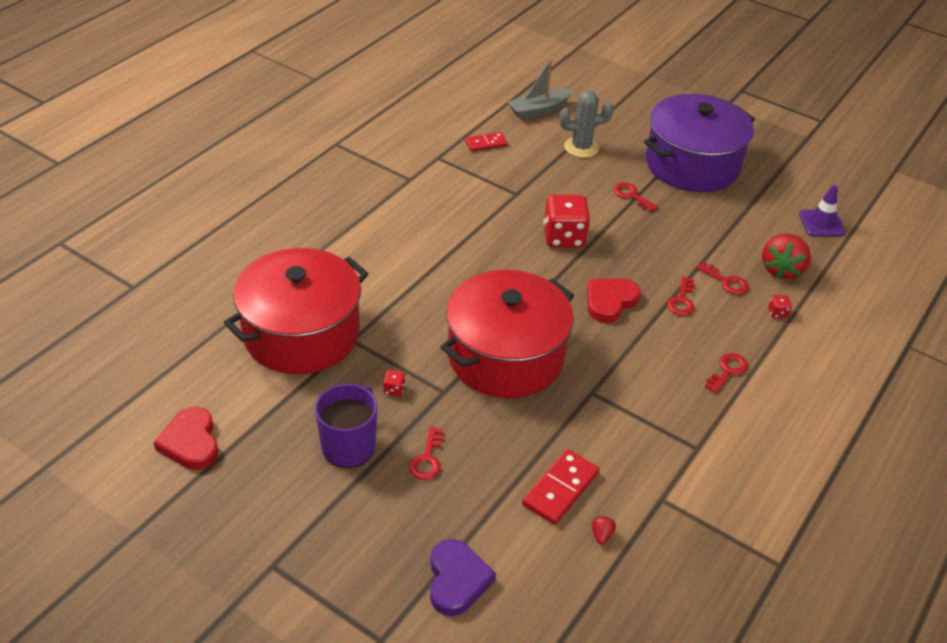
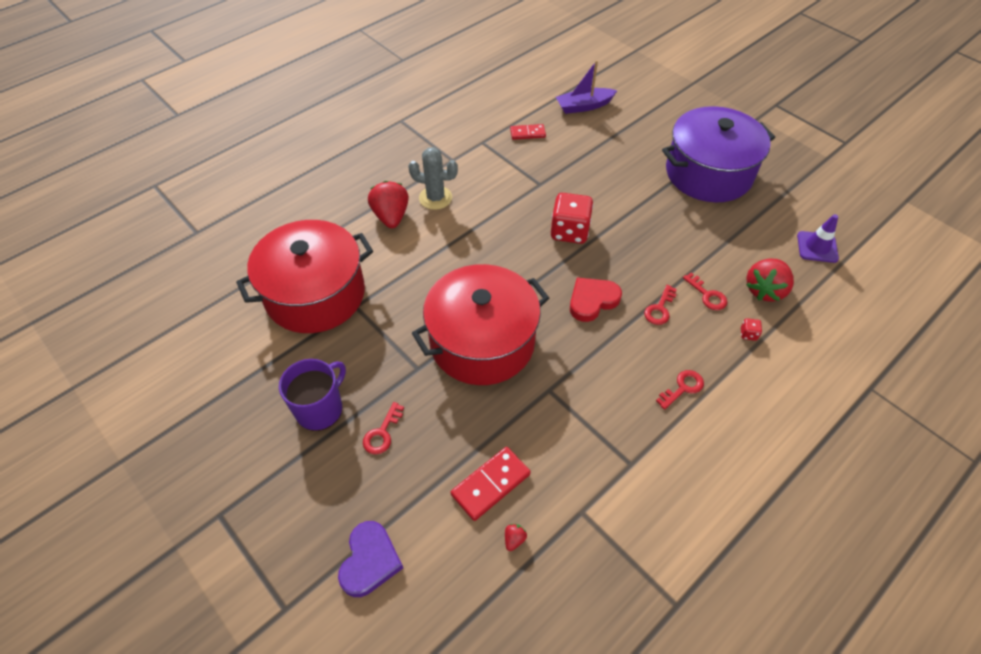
camera: 15 degrees right, 10 degrees up
(191, 442) = (192, 383): red heart -> none
(360, 244) = (391, 216): none -> red strawberry
(394, 389) = (375, 360): red dice -> none
(539, 110) = (584, 106): grey boat -> purple boat
(581, 147) = (611, 146): grey cactus -> grey cactus (435, 198)
(632, 196) = (643, 198): red key -> none

